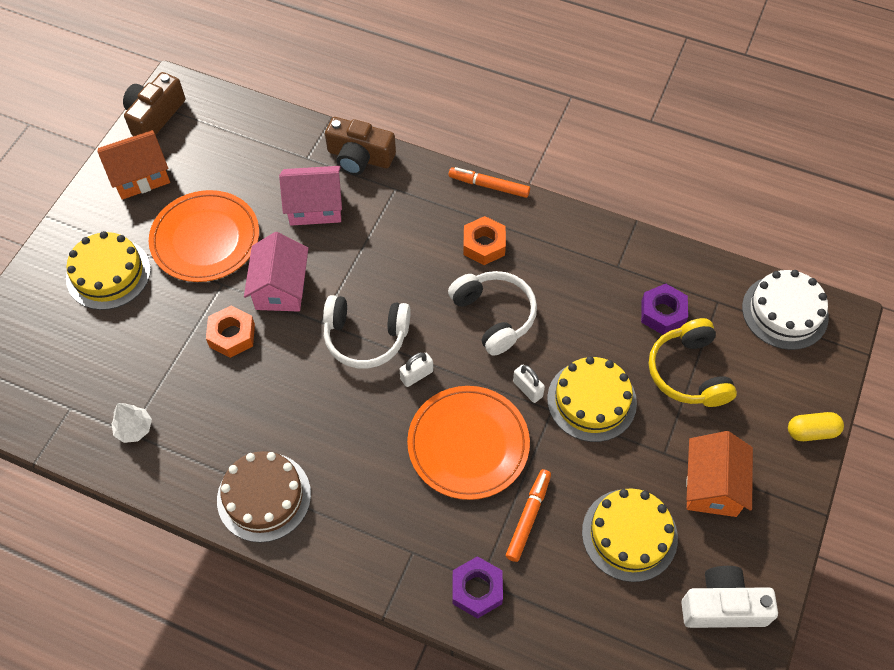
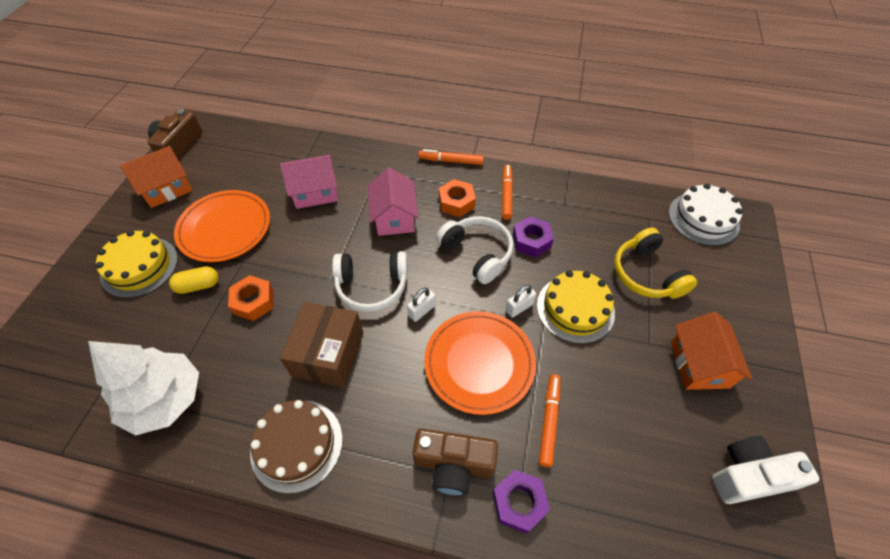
camera: 10 degrees left, 5 degrees down
(134, 429) = (165, 399): white tree -> white tree, size x2.22
(280, 288) = (293, 257): pink house -> pink house (394, 217)
(307, 408) = (328, 354): none -> brown box
(360, 157) = (346, 154): brown camera -> brown camera (453, 464)
(527, 389) = (519, 307): white padlock -> white padlock turned 75 degrees counterclockwise
(548, 243) = (506, 195): none -> orange marker
(629, 534) = (643, 421): yellow cake -> none
(662, 313) = (610, 232): purple nut -> purple nut (531, 241)
(811, 431) = (761, 306): yellow capsule -> yellow capsule (198, 285)

